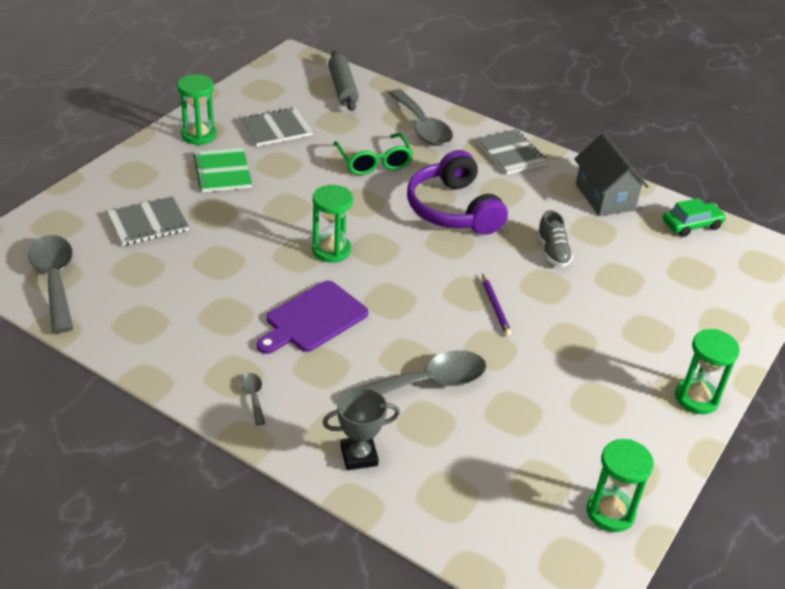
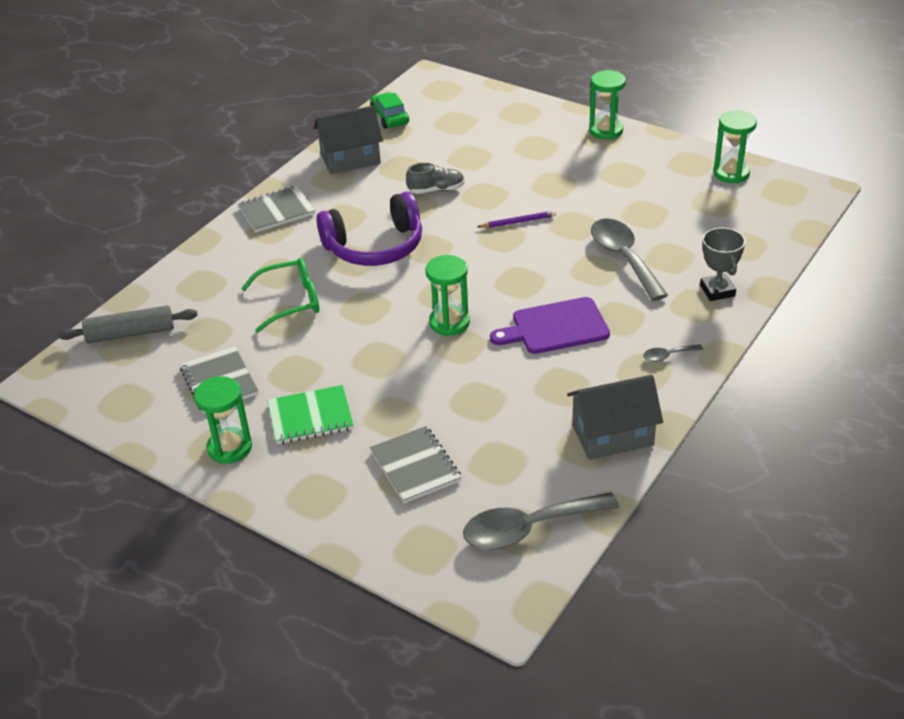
camera: 85 degrees left, 0 degrees up
(149, 342) = (612, 435): none -> grey house
(313, 319) = (555, 327): purple cutting board -> purple cutting board turned 120 degrees clockwise
(422, 127) = (222, 270): grey spoon -> none

